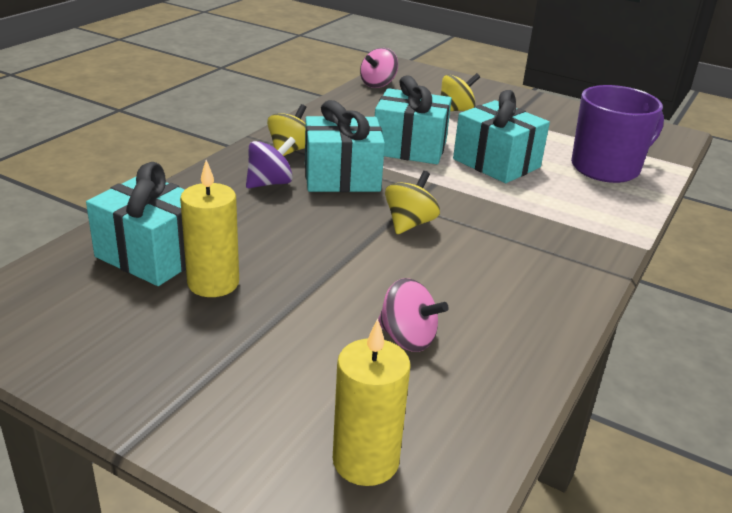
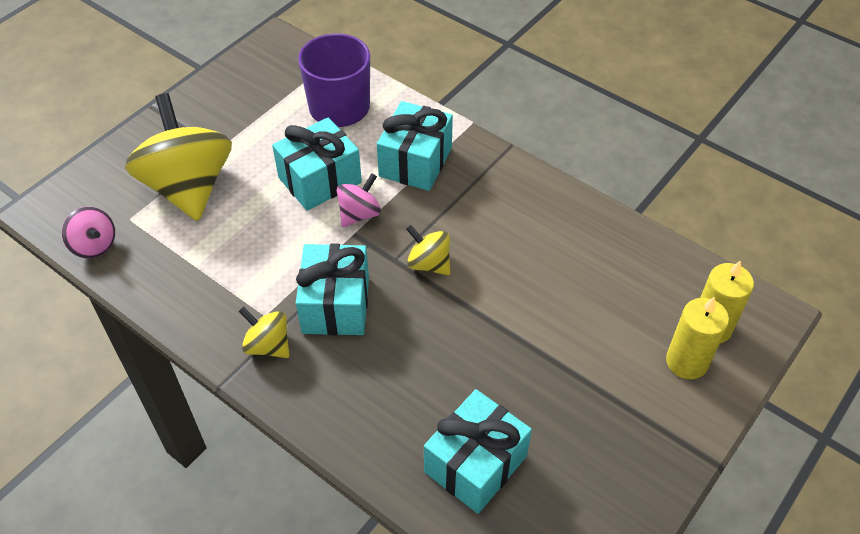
camera: 80 degrees left, 20 degrees up
(213, 283) = (521, 414): yellow candle -> yellow candle (686, 362)
(270, 183) = (342, 366): purple spinning top -> none
(407, 338) = (590, 289): pink spinning top -> pink spinning top (359, 214)
(409, 148) = (277, 241): turquoise gift -> turquoise gift (415, 162)
(456, 110) = (188, 187): yellow spinning top -> yellow spinning top, size x2.12

